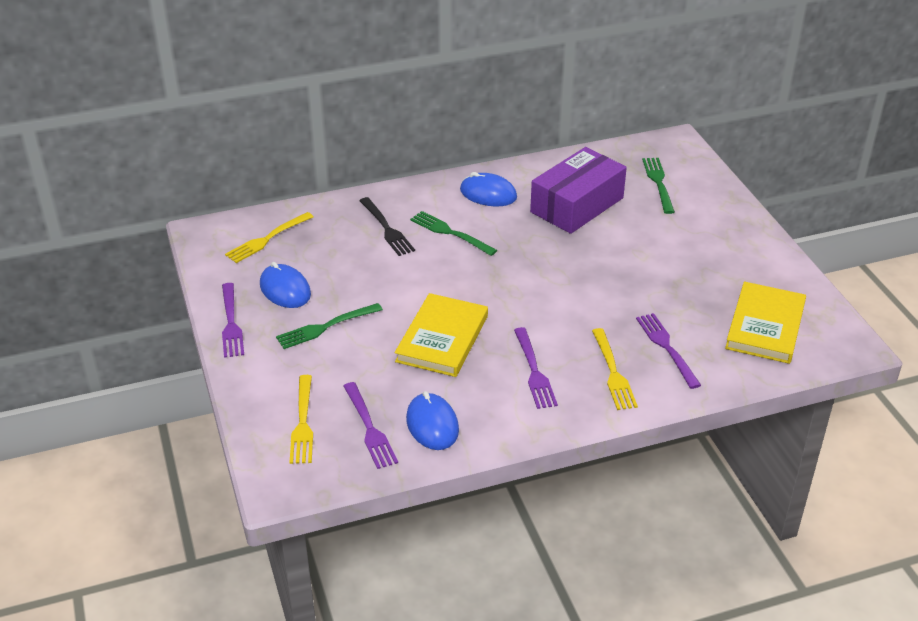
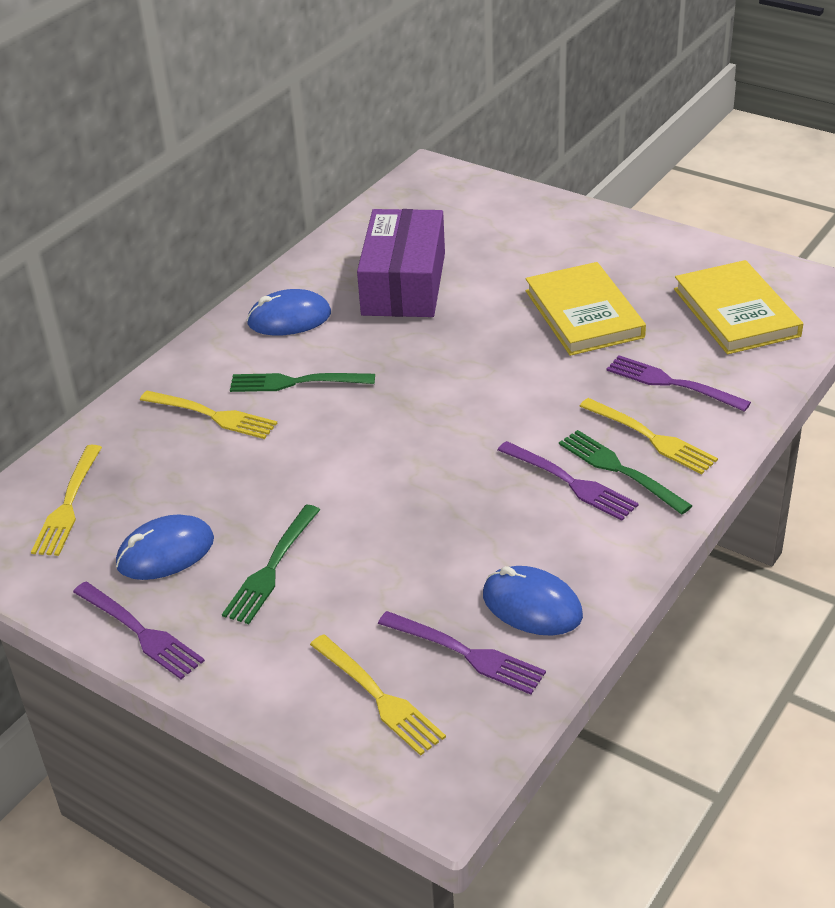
camera: 35 degrees left, 0 degrees up
(285, 289) = (165, 552): blue mouse -> blue mouse turned 45 degrees counterclockwise
(386, 229) = (212, 415): black fork -> yellow fork
(442, 339) = (428, 504): yellow book -> yellow book (583, 314)
(658, 183) = (462, 221): green fork -> green fork (620, 470)

